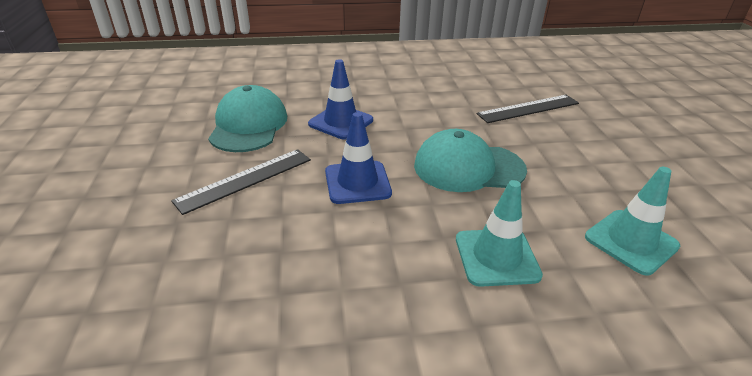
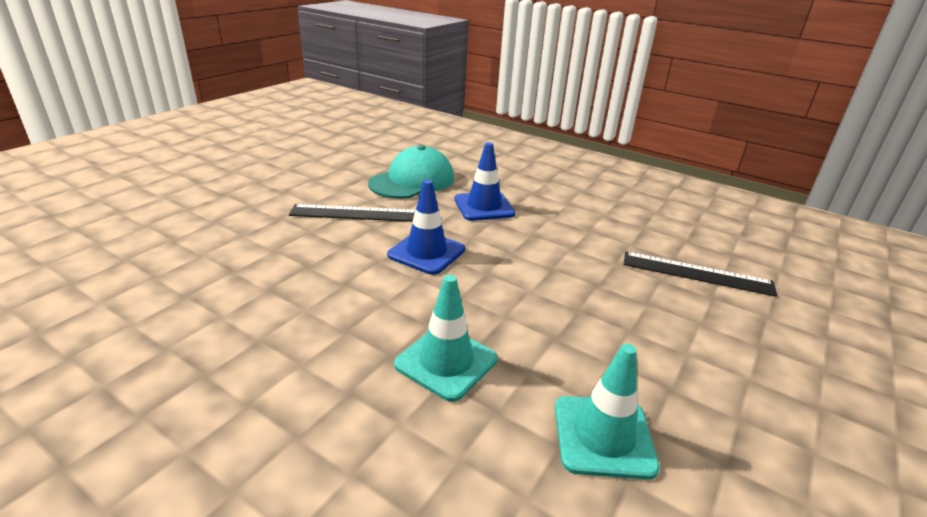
camera: 40 degrees right, 5 degrees down
(468, 167) = (539, 288): turquoise cap -> none

